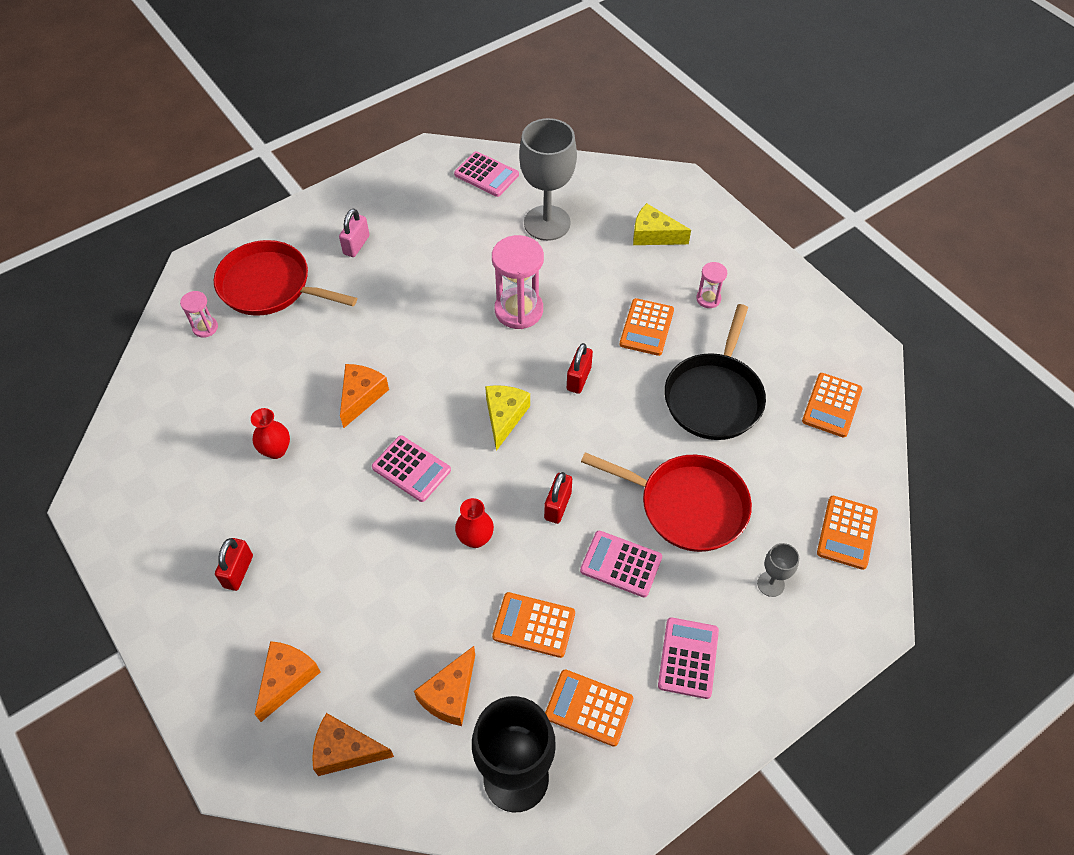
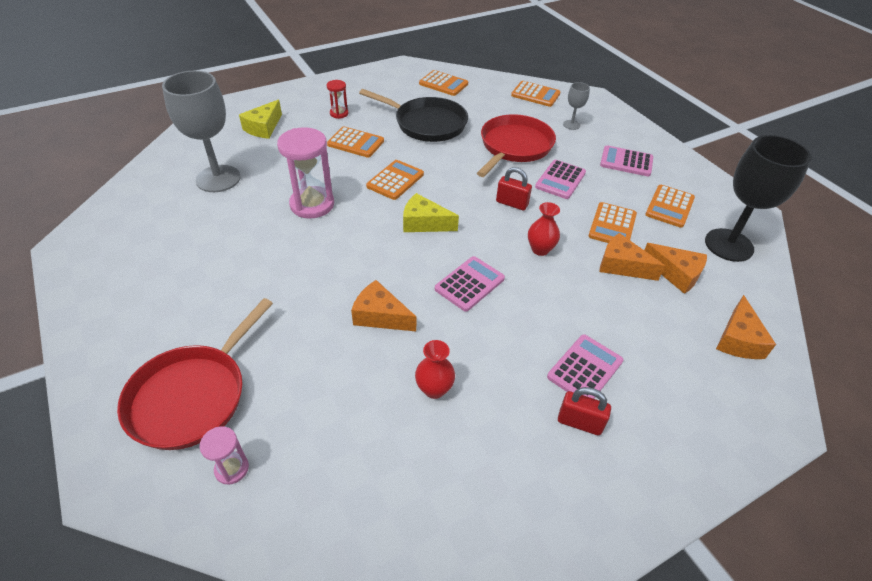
camera: 85 degrees left, 10 degrees down
(287, 679) = (686, 380): orange cheese -> orange cheese (622, 266)
(356, 245) = (170, 312): pink padlock -> none
(486, 175) = (131, 209): pink calculator -> pink calculator (585, 369)
(578, 378) = (395, 180): red padlock -> orange calculator
(708, 299) = (339, 113): pink hourglass -> red hourglass

